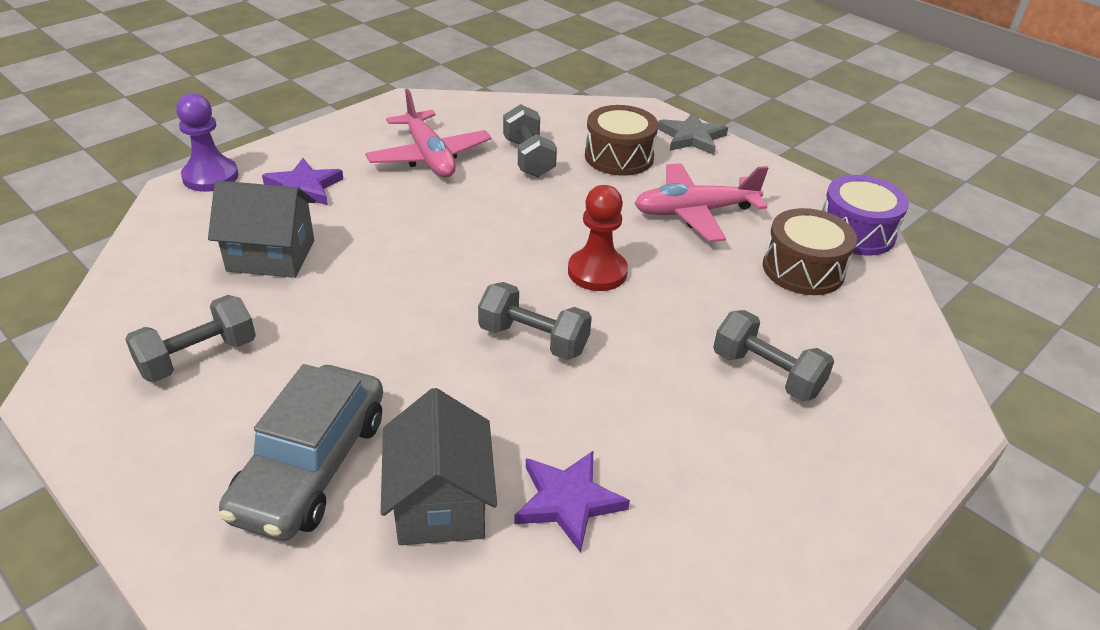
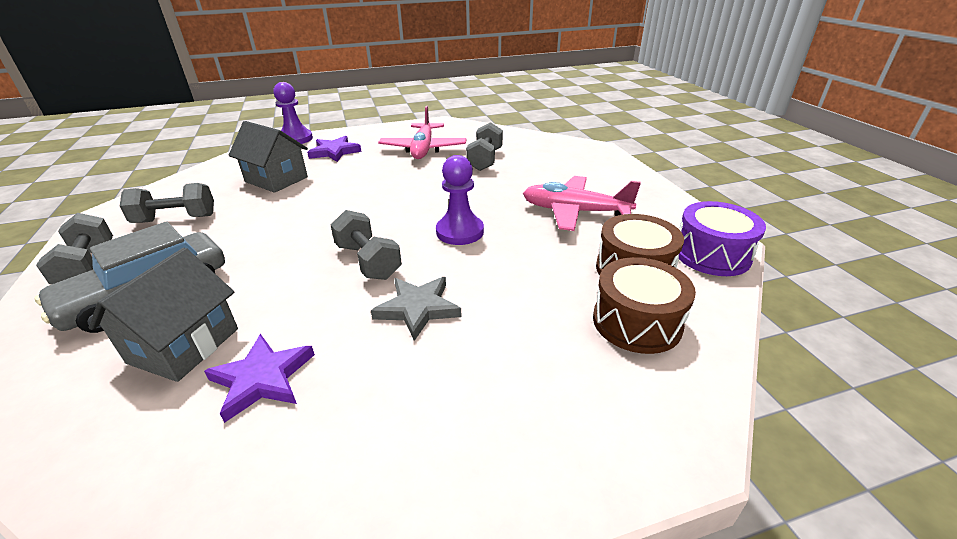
camera: 30 degrees right, 5 degrees down
(597, 272) = (460, 232): red pawn -> purple pawn
(619, 157) = (550, 169): brown drum -> brown drum (636, 322)
(692, 137) = (618, 168): grey star -> grey star (418, 308)
(766, 373) = (523, 338): grey dumbbell -> grey dumbbell (88, 266)

